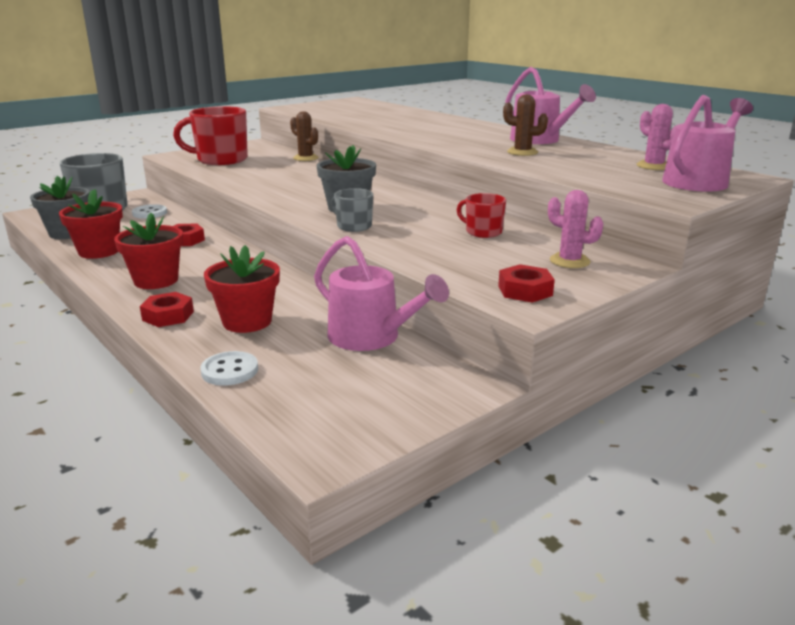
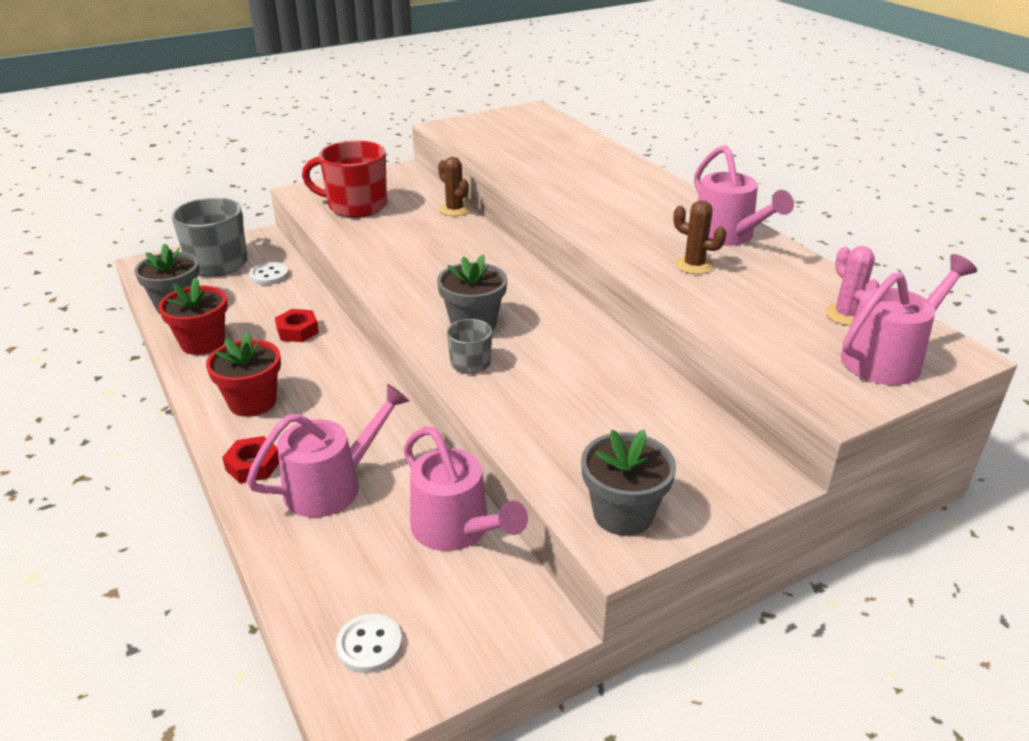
camera: 10 degrees right, 10 degrees up
(230, 371) = (296, 565): white button -> white button (369, 645)
(247, 321) = (332, 485): red flower pot -> pink watering can
(483, 232) = (615, 390): red mug -> none
(525, 291) = (623, 514): red nut -> grey flower pot
(569, 261) = (696, 461): pink cactus -> none

